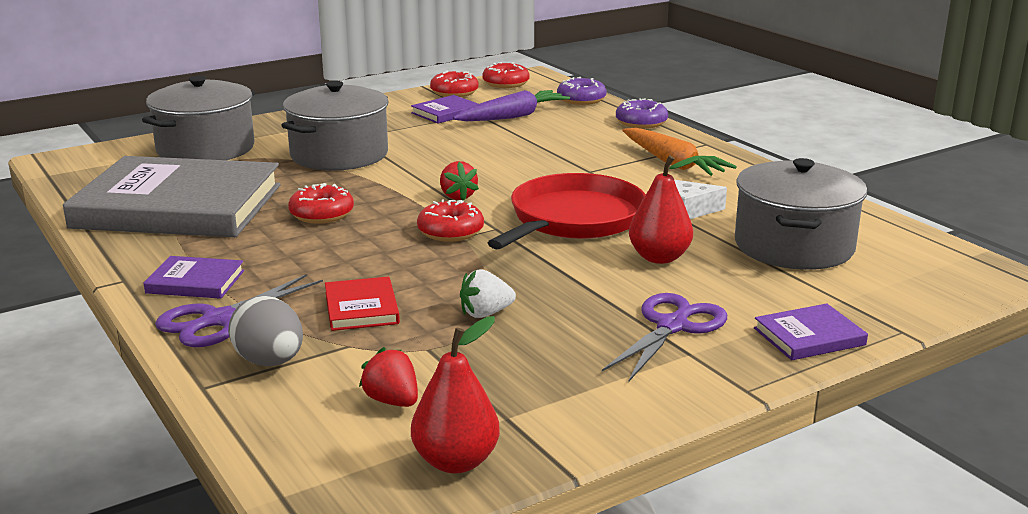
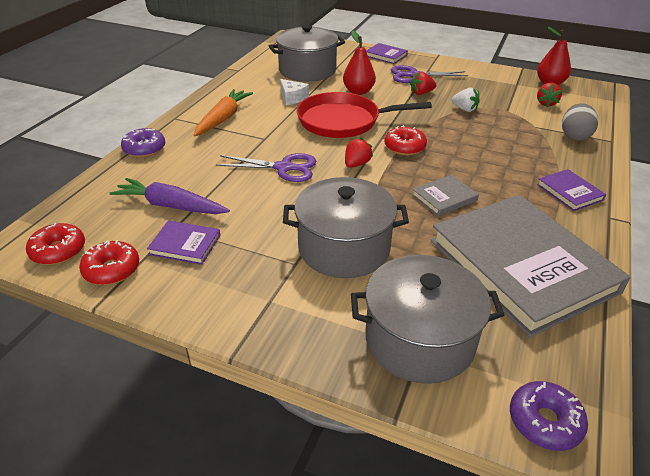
camera: 125 degrees left, 15 degrees up
(218, 320) = (578, 164): purple scissors -> purple scissors (284, 168)
(322, 214) = (444, 198): red donut -> grey book
(361, 308) = (508, 136): red book -> none
(581, 100) = (95, 191): purple donut -> purple donut (544, 421)
(591, 303) = (421, 93): none -> red strawberry

